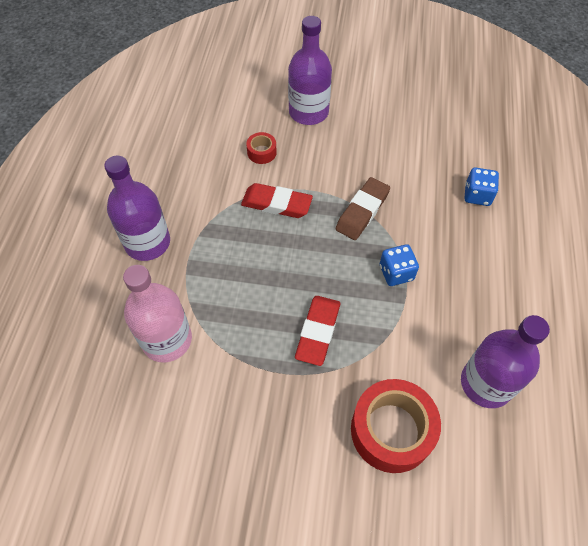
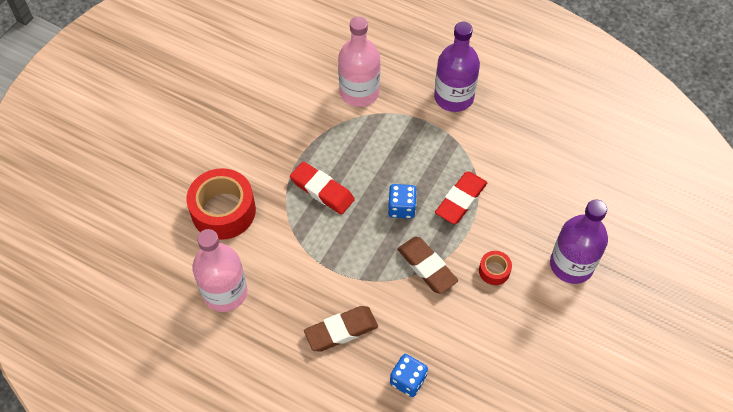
camera: 110 degrees right, 0 degrees up
(261, 152) = (528, 206): red tape -> red tape (494, 271)
(396, 273) = (351, 268): blue dice -> blue dice (401, 208)
(463, 260) = (341, 330): none -> brown eraser
(486, 383) = (225, 292): purple bottle -> pink bottle

